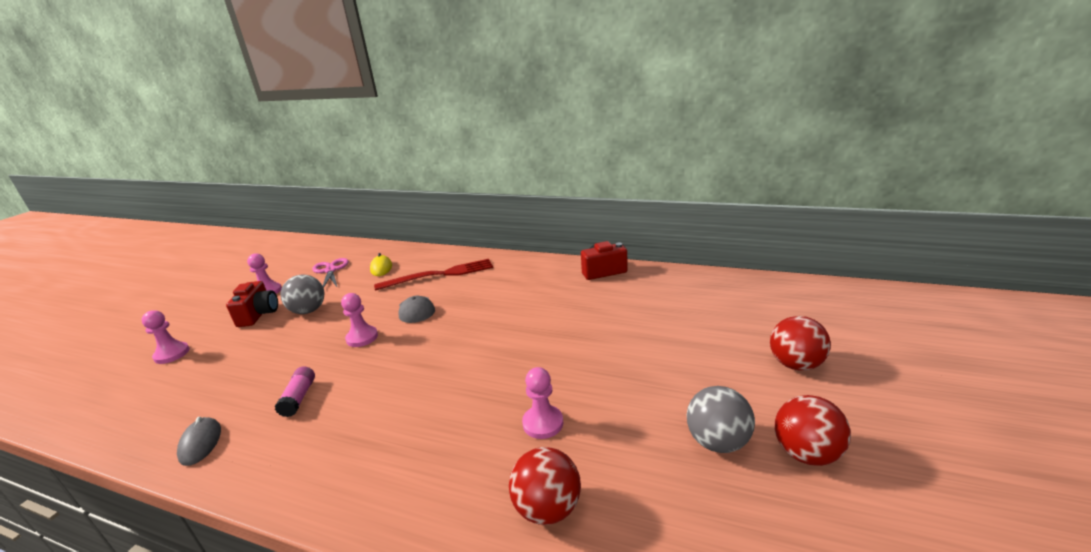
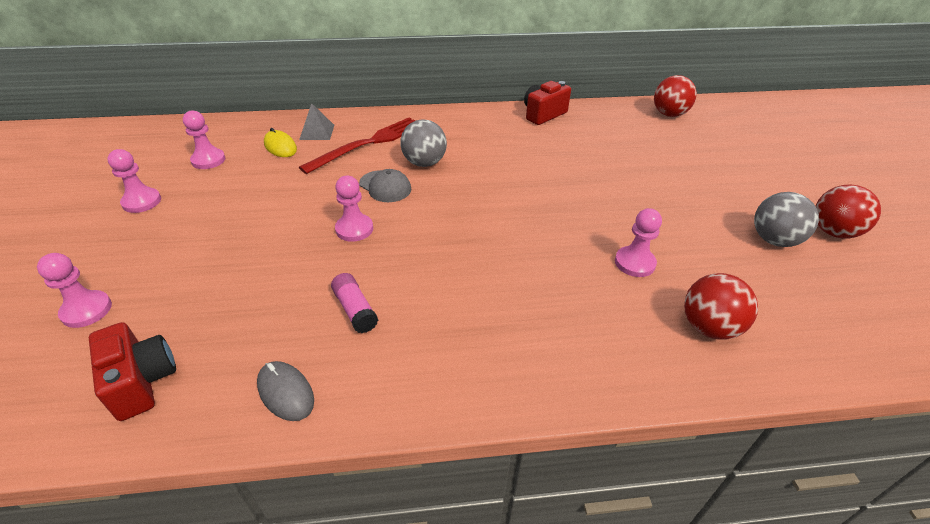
camera: 30 degrees left, 15 degrees up
(259, 314) = (167, 232): red camera -> red camera (141, 381)
(308, 311) = (240, 214): grey ball -> grey ball (424, 163)
(330, 270) = (208, 160): pink scissors -> pink pawn
(415, 261) = (317, 132): none -> grey pyramid
(795, 364) = (769, 169): red ball -> red ball (669, 114)

